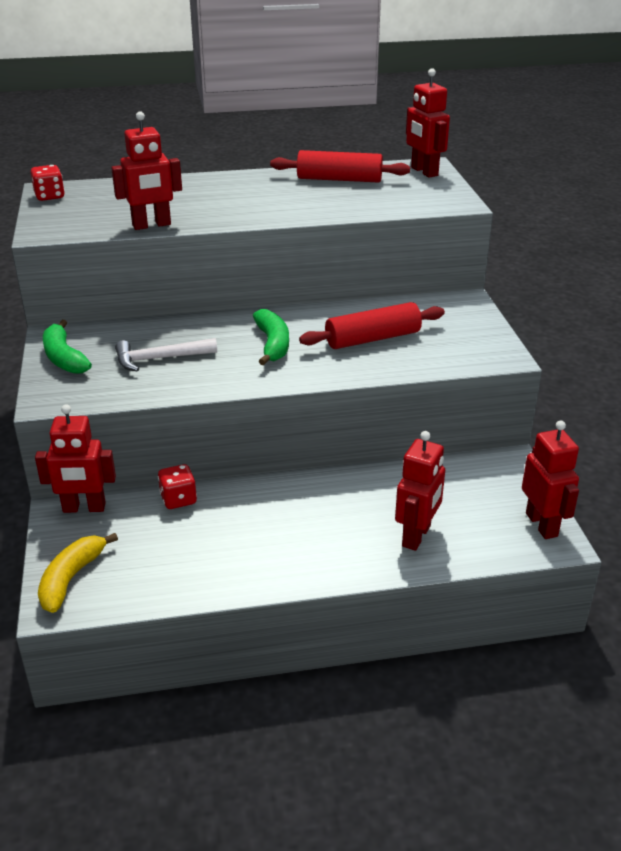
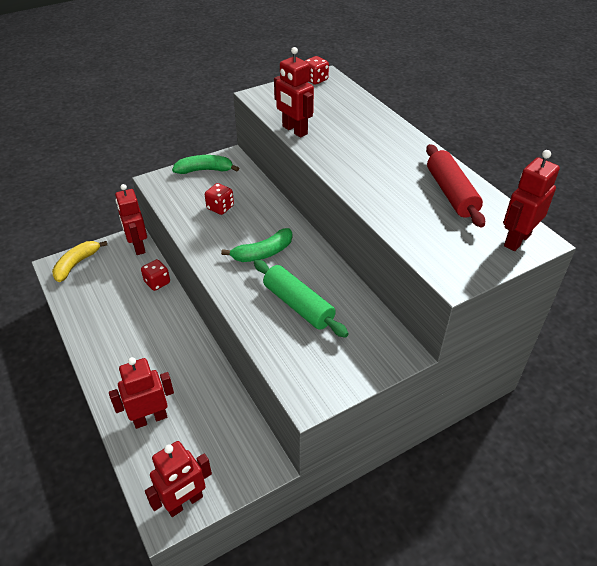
camera: 70 degrees right, 10 degrees up
(64, 358) = (205, 170): green banana -> green banana turned 45 degrees clockwise
(71, 578) = (77, 264): yellow banana -> yellow banana turned 60 degrees counterclockwise
(160, 359) = (220, 208): white hammer -> red dice
(372, 338) = (298, 305): red rolling pin -> green rolling pin
(417, 536) = (150, 418): red robot -> red robot turned 150 degrees clockwise

